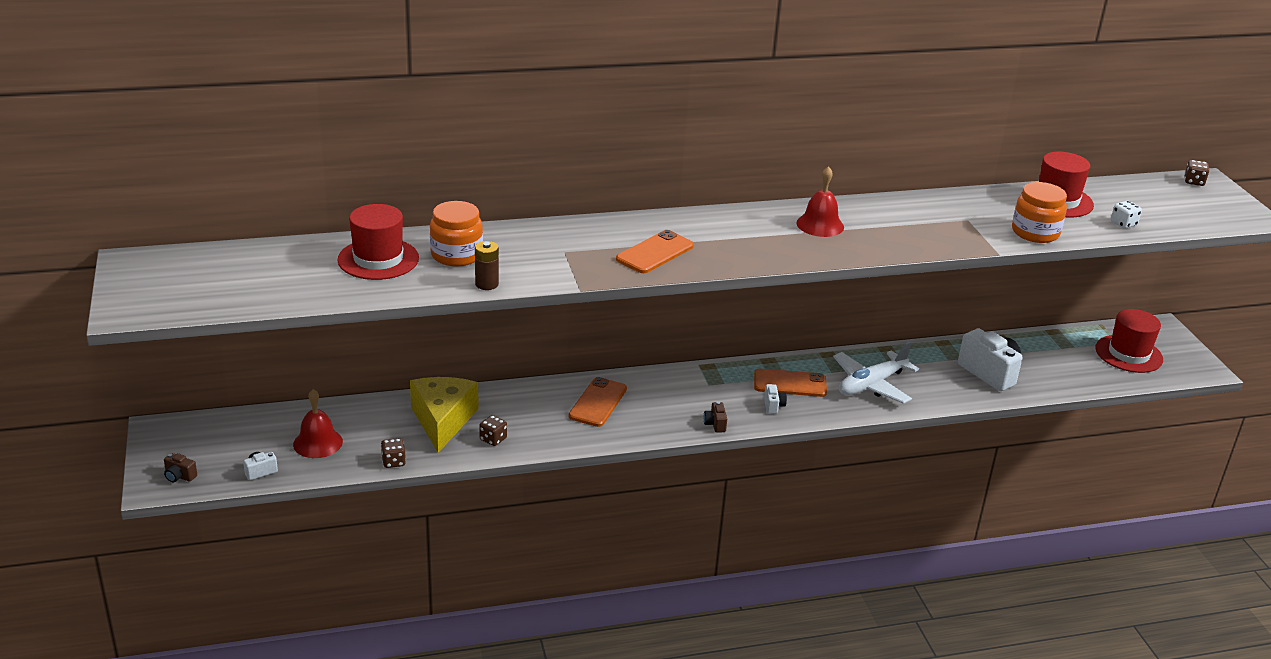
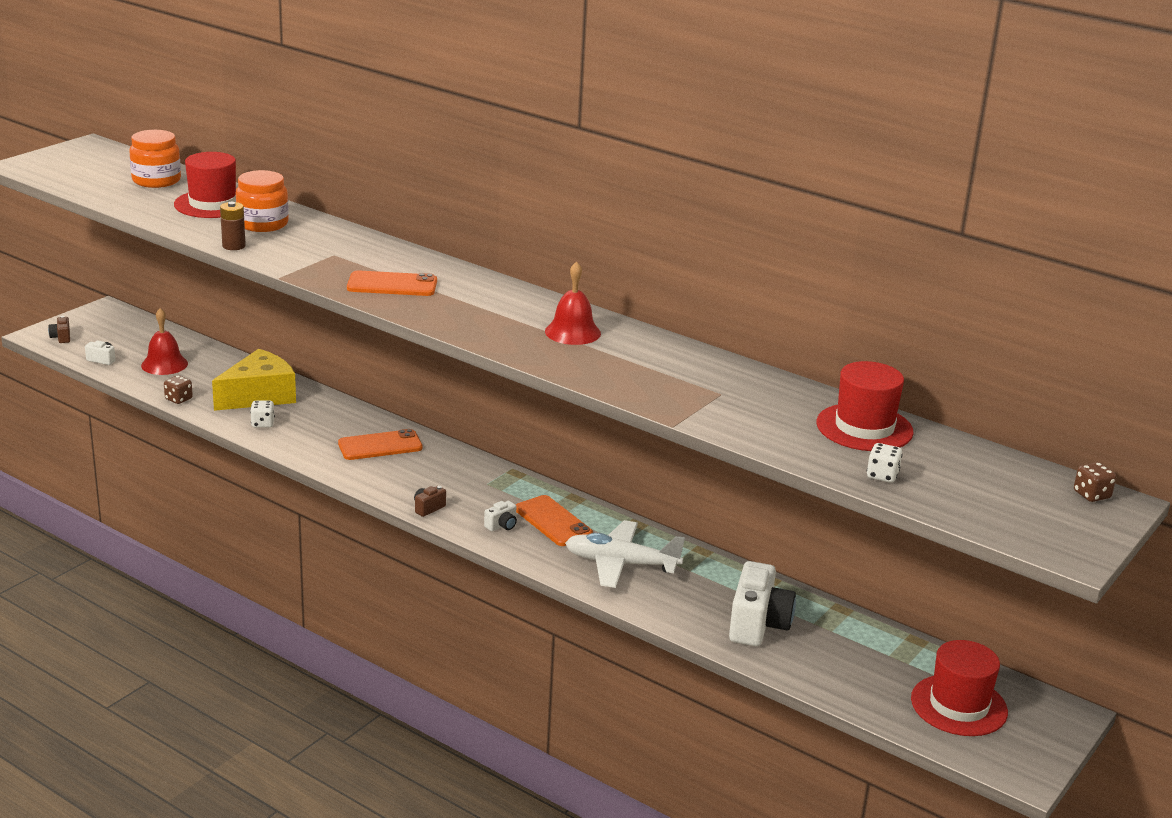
camera: 50 degrees right, 5 degrees down
(493, 439) = (262, 424): brown dice -> white dice
(1035, 232) = (760, 433): orange jar -> orange jar (156, 180)

